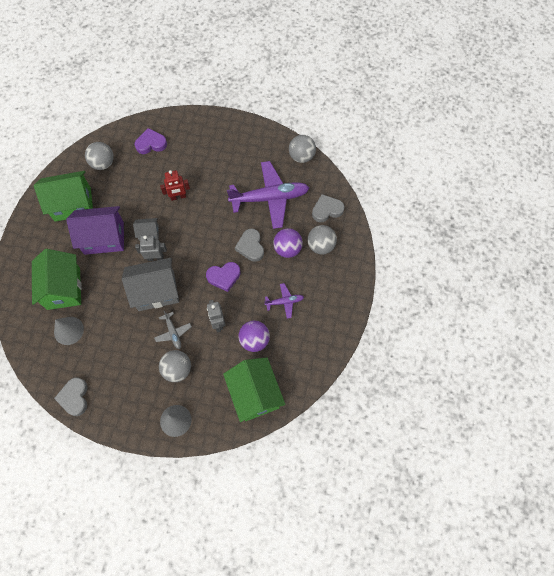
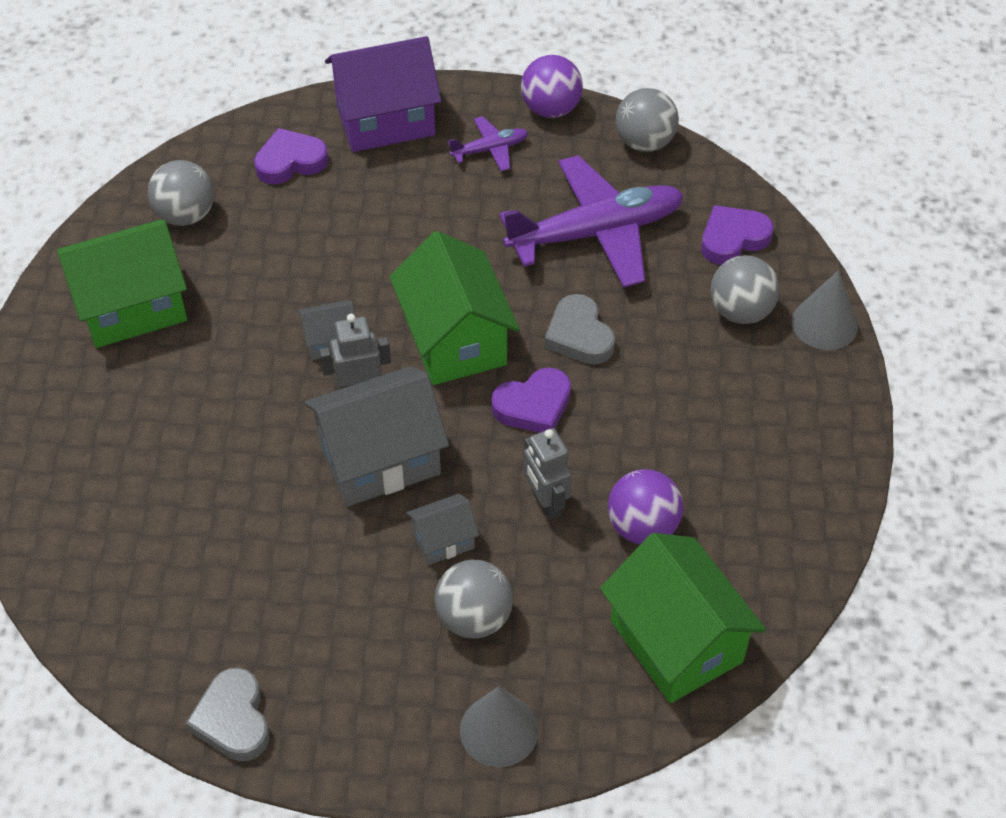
camera: 10 degrees left, 15 degrees down
(63, 288) = (150, 485): green house -> green house (455, 340)
(69, 330) = (184, 574): grey cone -> grey cone (824, 324)
(104, 238) = (225, 366): purple house -> purple house (385, 120)
(173, 332) = (443, 540): grey plane -> grey house
(178, 197) = (382, 258): red robot -> none
(284, 302) = (690, 436): purple plane -> purple plane (490, 149)
(287, 249) = (666, 328): purple ball -> purple ball (551, 109)
(327, 210) = (733, 239): grey heart -> purple heart

